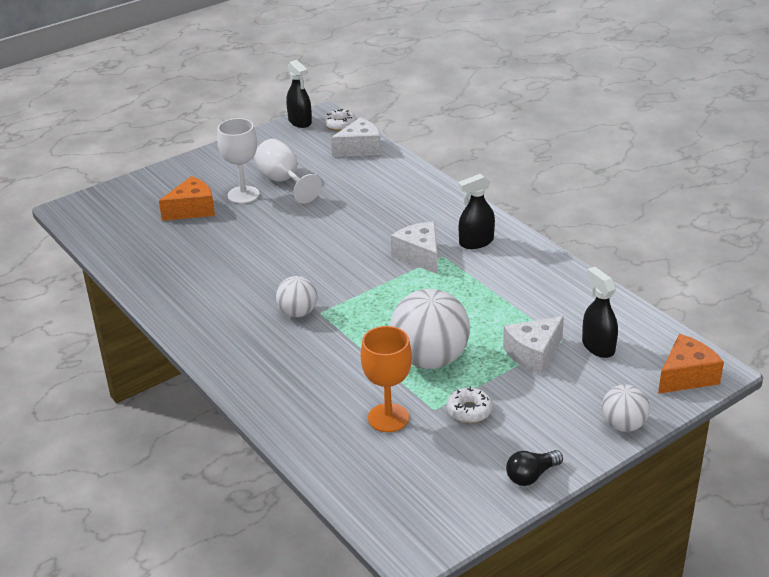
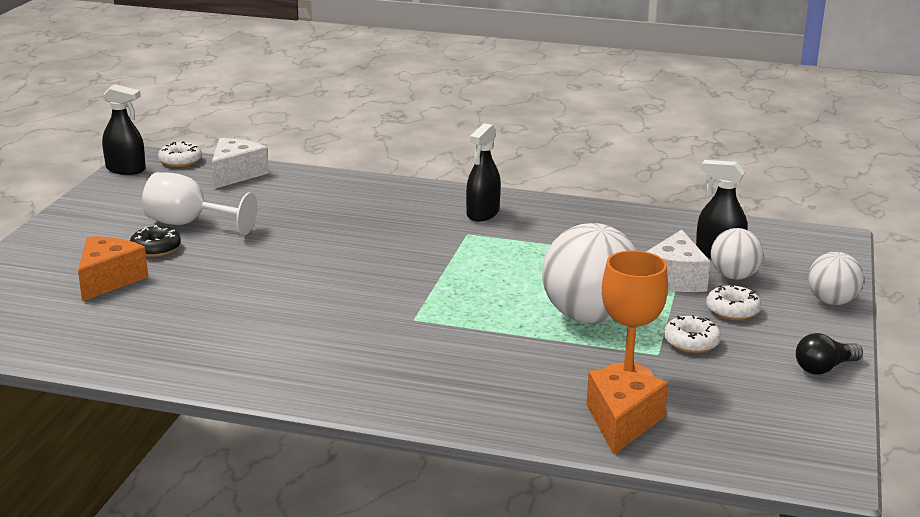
camera: 40 degrees left, 10 degrees down
(243, 195) = (156, 248): white goblet -> black donut
(298, 313) = (390, 328): white ball -> white ball (734, 276)
(420, 256) = (444, 240): white cheese -> none
(531, 476) = (824, 368): black light bulb -> black light bulb turned 45 degrees clockwise
(536, 398) = (732, 310): none -> white donut
(686, 376) = (820, 250): orange cheese -> orange cheese (622, 422)

